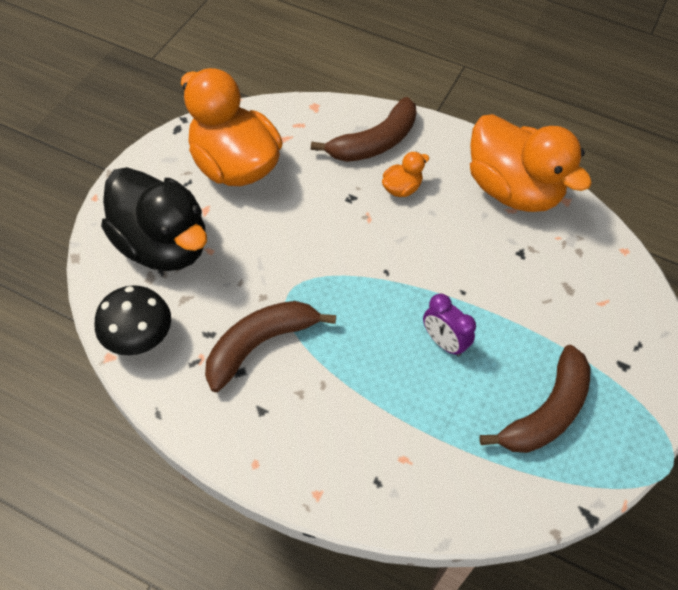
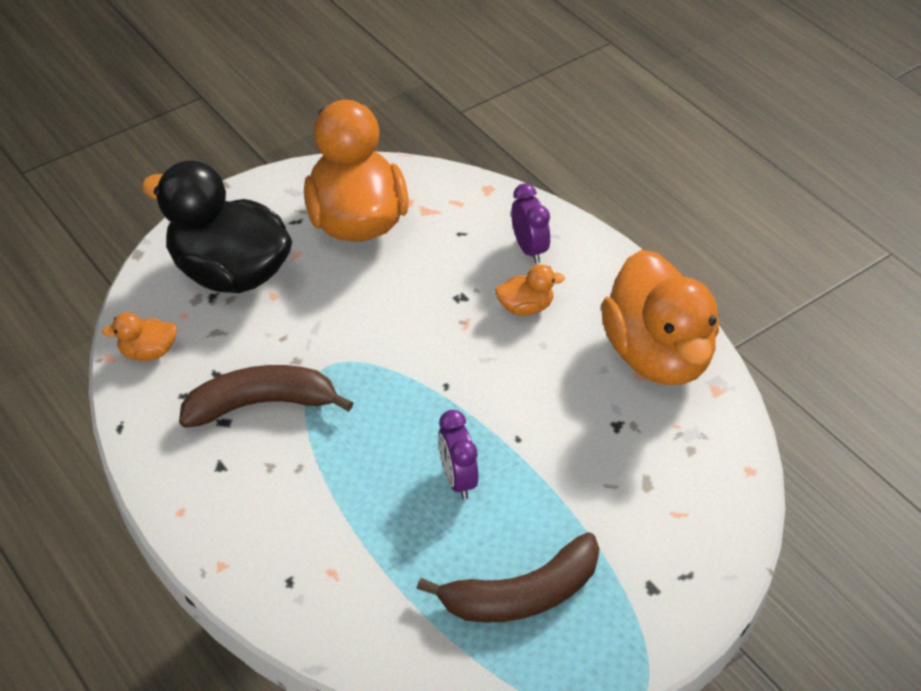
camera: 30 degrees right, 10 degrees down
(139, 339) = (148, 352): black mushroom -> orange duck
(163, 245) = (230, 273): black duck -> black duck turned 135 degrees clockwise
(374, 142) = (529, 249): brown banana -> purple clock

